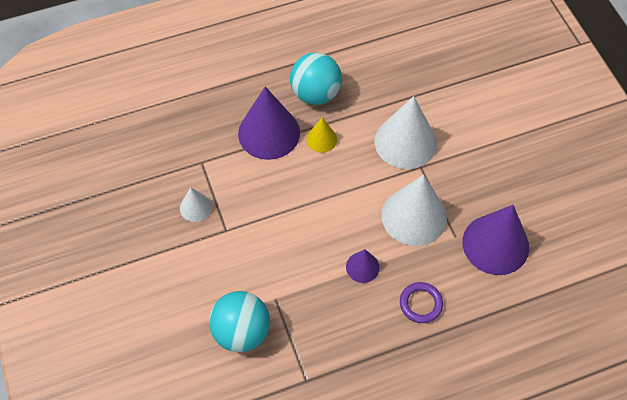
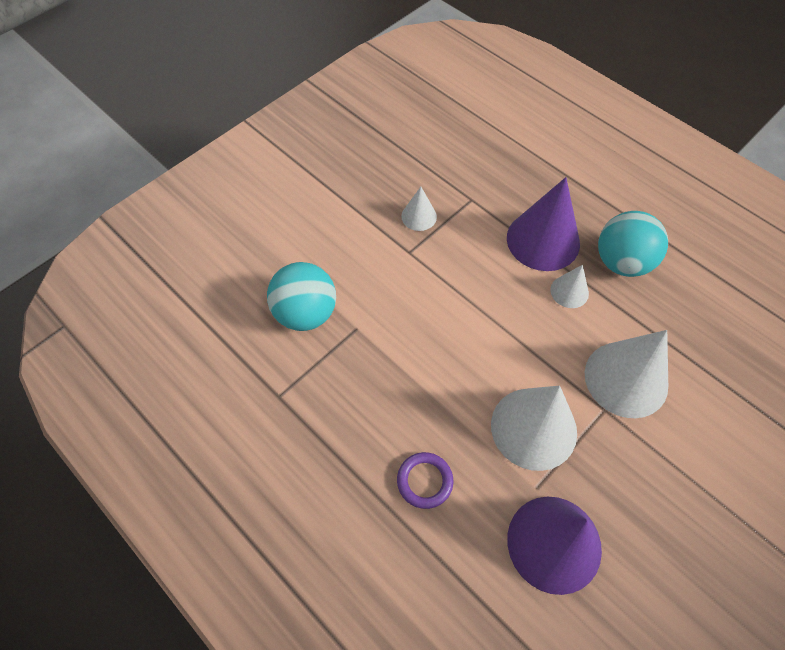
camera: 65 degrees right, 0 degrees up
(321, 139) = (569, 291): yellow cone -> white cone
(362, 267) = (437, 398): purple cone -> none

